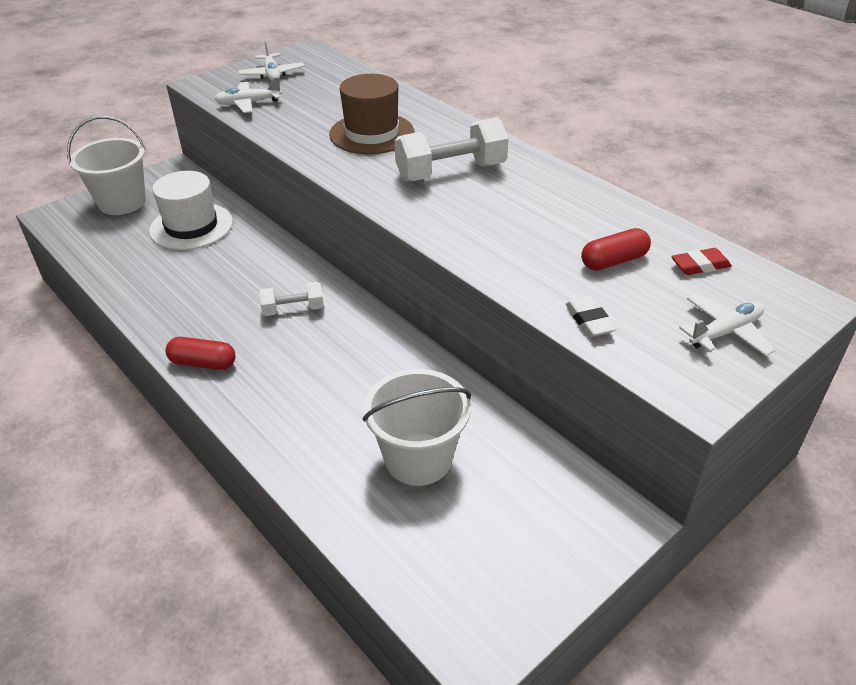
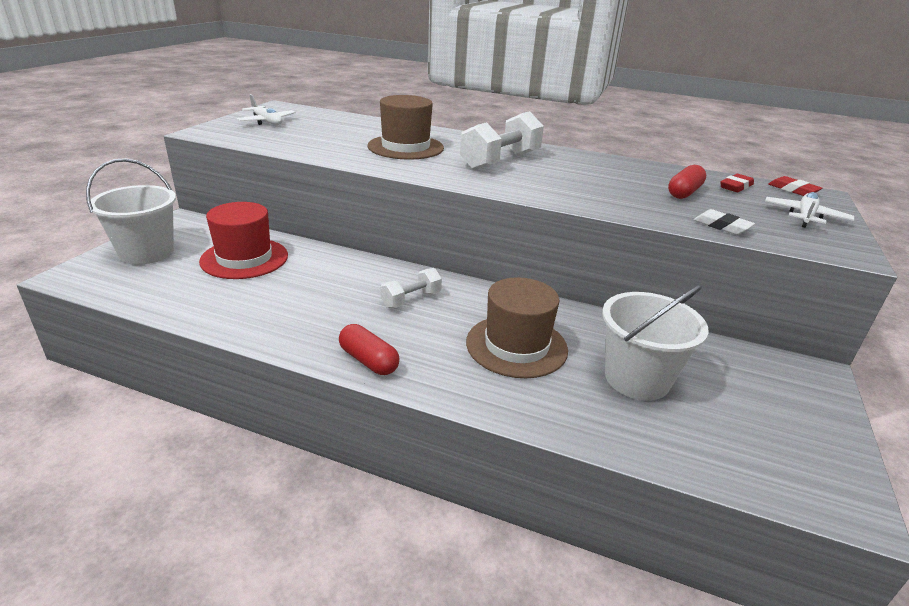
camera: 30 degrees left, 10 degrees down
(191, 226) = (244, 258): white hat -> red hat
(203, 363) = (368, 361): red capsule -> red capsule turned 60 degrees clockwise
(248, 103) = (268, 140): white plane -> none
(340, 387) = (516, 346): none -> brown hat
(778, 287) = (793, 190): none -> red eraser

